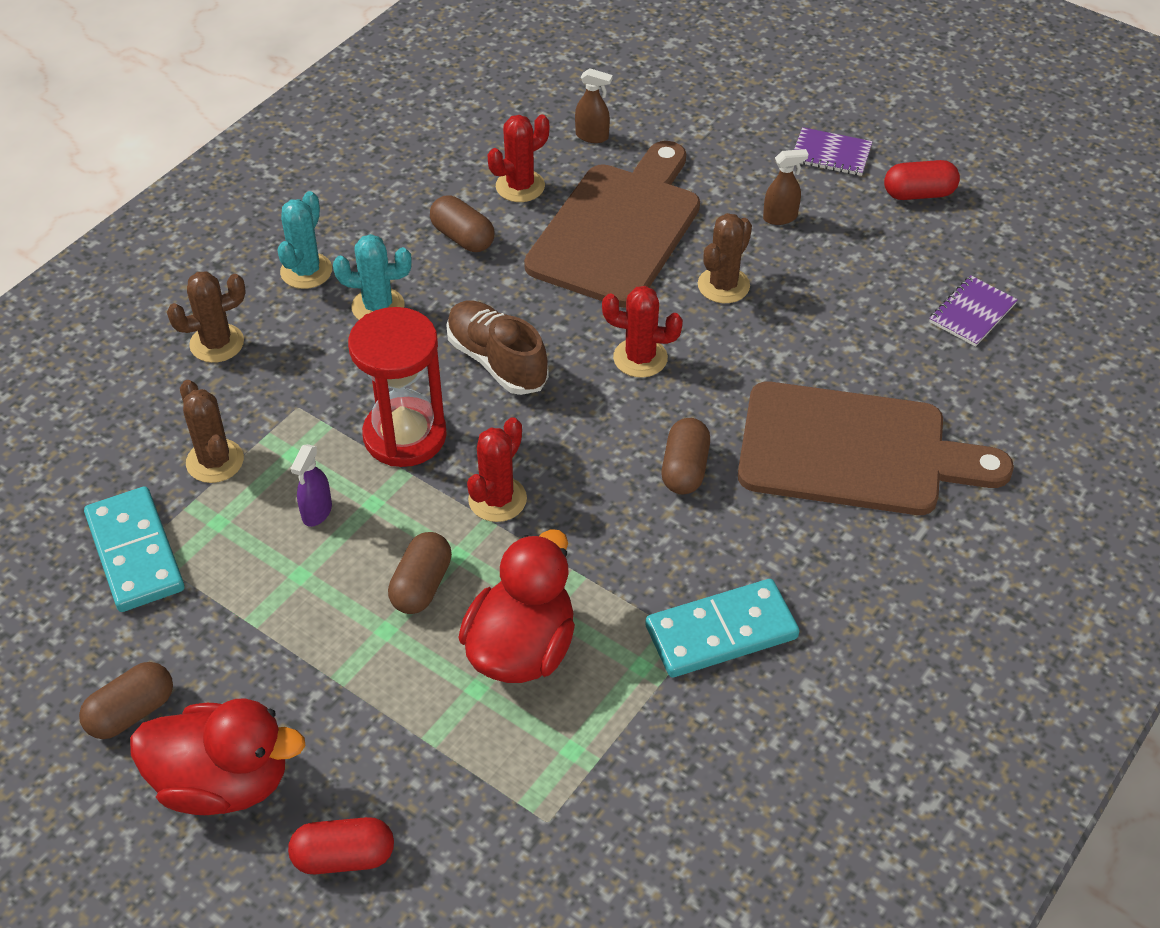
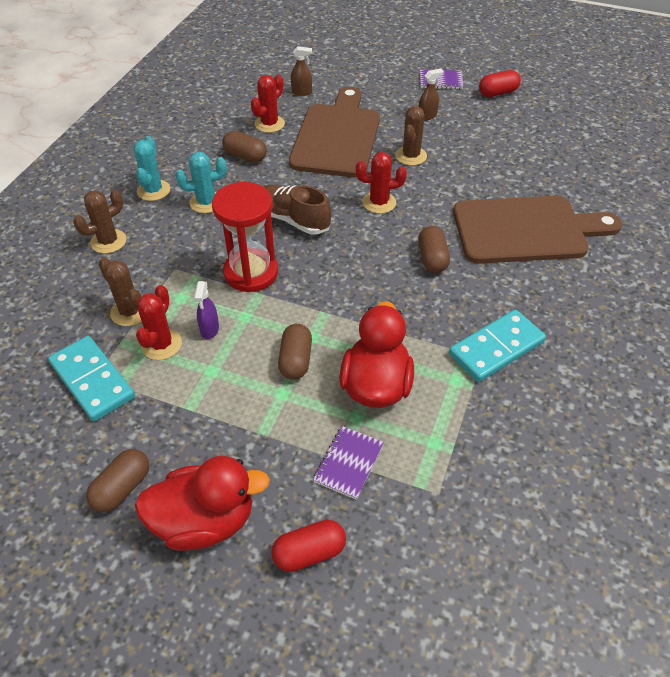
camera: 15 degrees left, 0 degrees up
(497, 499) = (324, 298): red cactus -> red cactus (161, 344)
(972, 313) = (556, 146): purple notebook -> purple notebook (348, 463)

